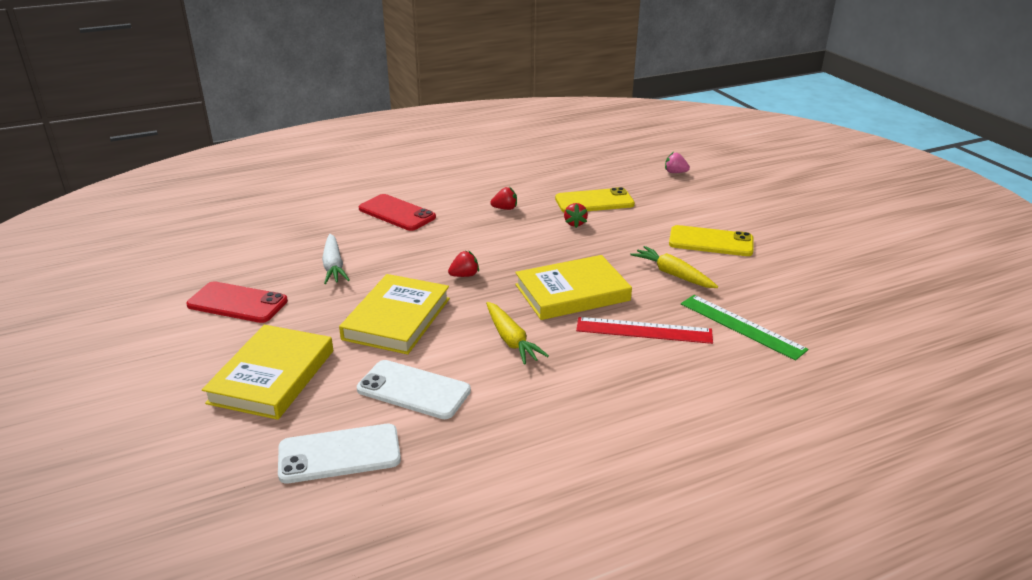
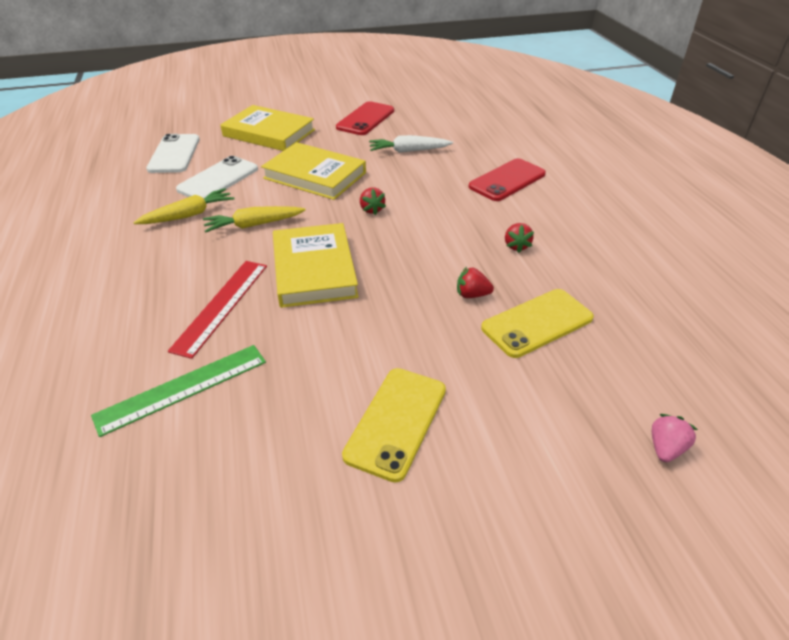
camera: 100 degrees right, 10 degrees up
(594, 201) = (537, 323): yellow phone -> yellow phone turned 60 degrees clockwise
(672, 274) = (321, 356): yellow carrot -> yellow carrot (189, 215)

